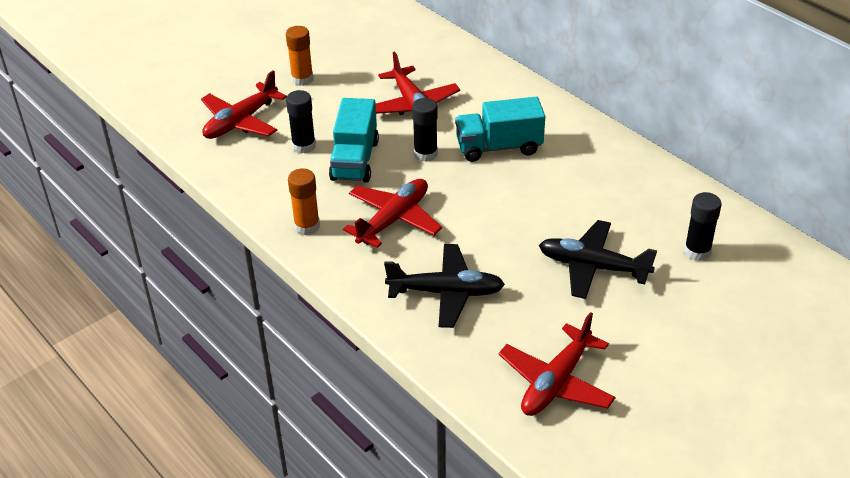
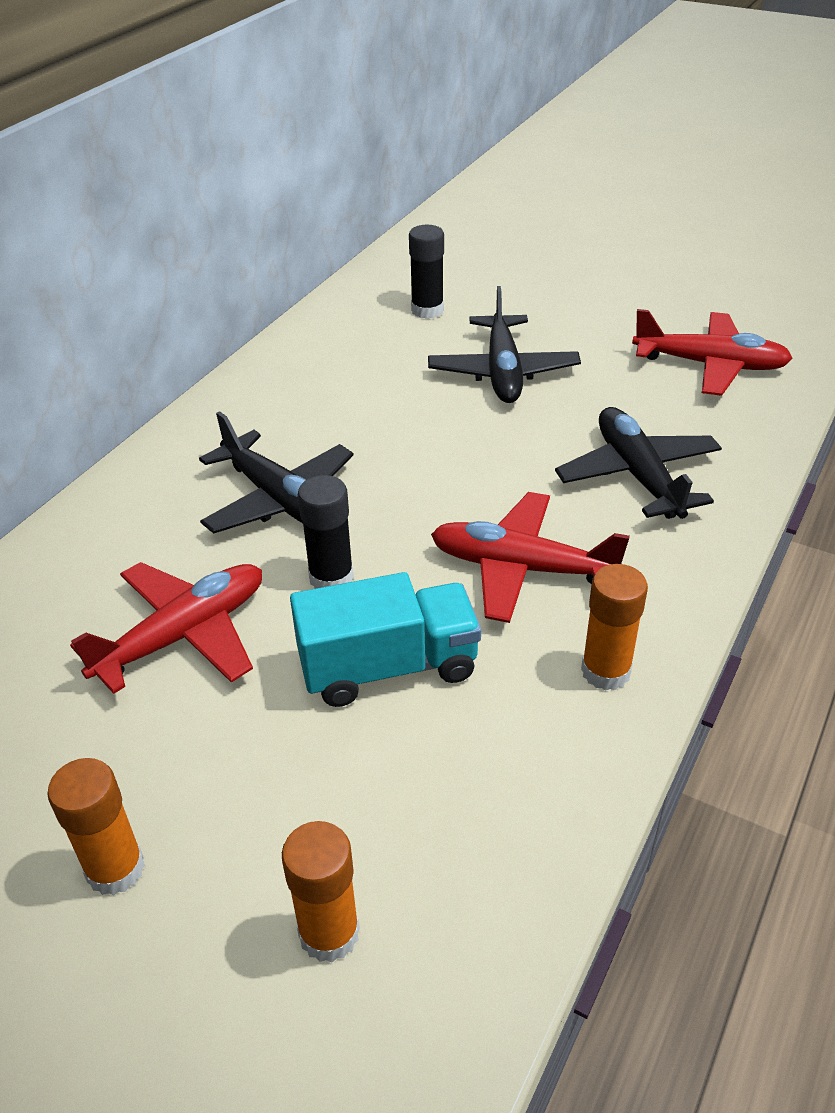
camera: 110 degrees left, 0 degrees up
(241, 122) = (329, 933): red plane -> orange glue stick
(304, 146) = (376, 765): black glue stick -> none
(499, 147) = (280, 499): turquoise truck -> black plane

